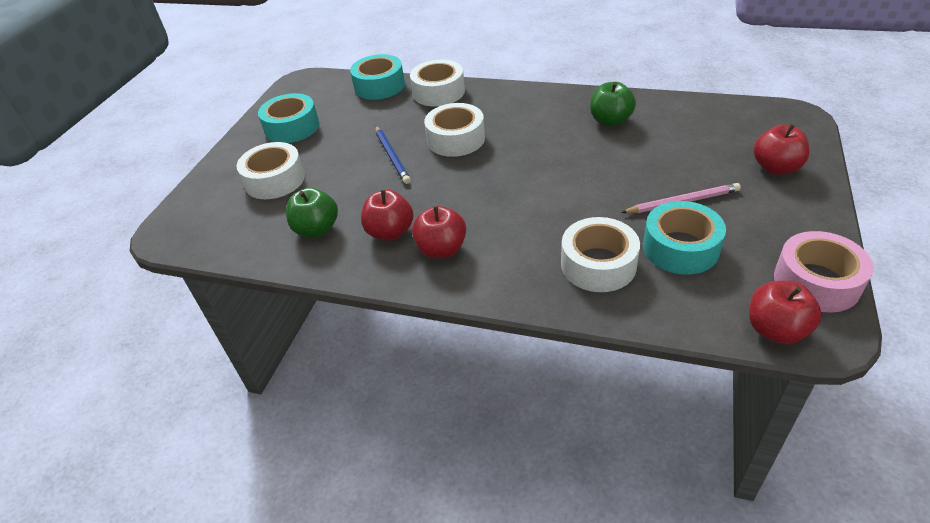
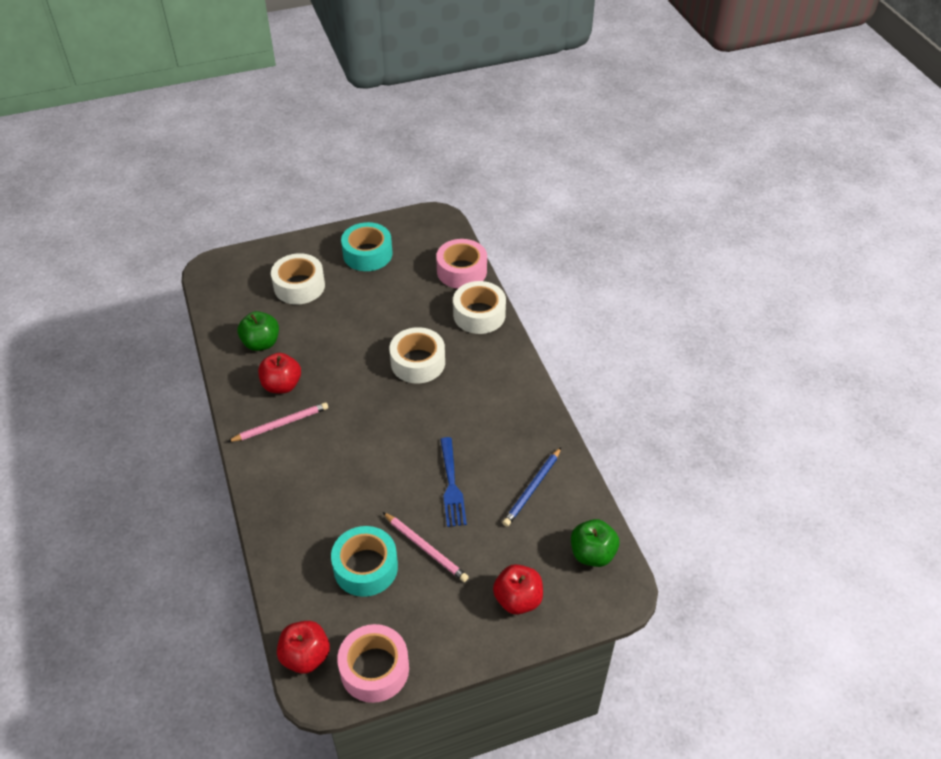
camera: 50 degrees right, 5 degrees up
(379, 86) = (461, 271): turquoise tape -> pink tape
(392, 156) = (370, 335): blue pencil -> blue pencil (532, 489)
(441, 249) = (280, 424): red apple -> pink pencil
(598, 264) = (317, 523): white tape -> none
(610, 120) = (515, 453): green apple -> green apple (592, 554)
(617, 164) = (451, 485): none -> blue fork

